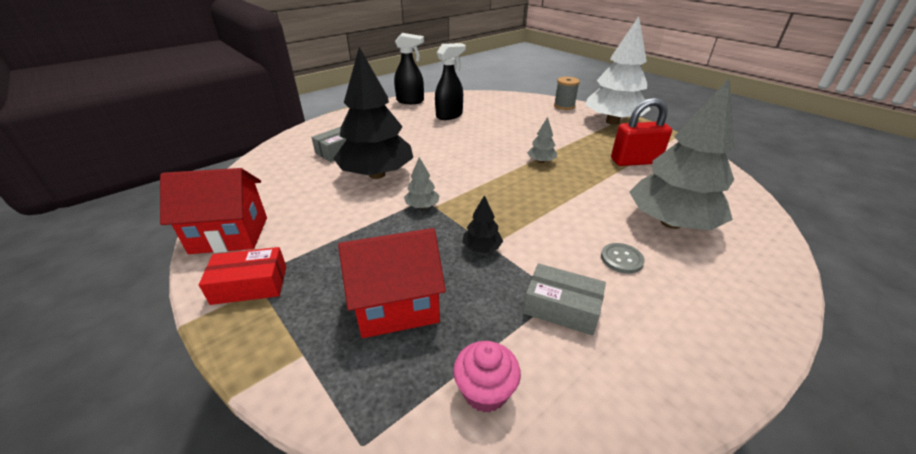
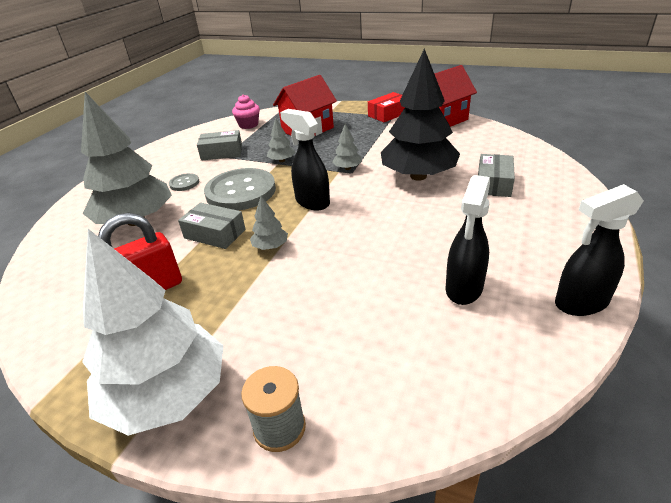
camera: 155 degrees right, 0 degrees up
(482, 248) = (282, 160): black tree -> grey tree
(487, 183) = (312, 202): none -> black spray bottle
(550, 219) = (241, 191): none -> grey button
(584, 183) = (215, 234): none -> grey box

